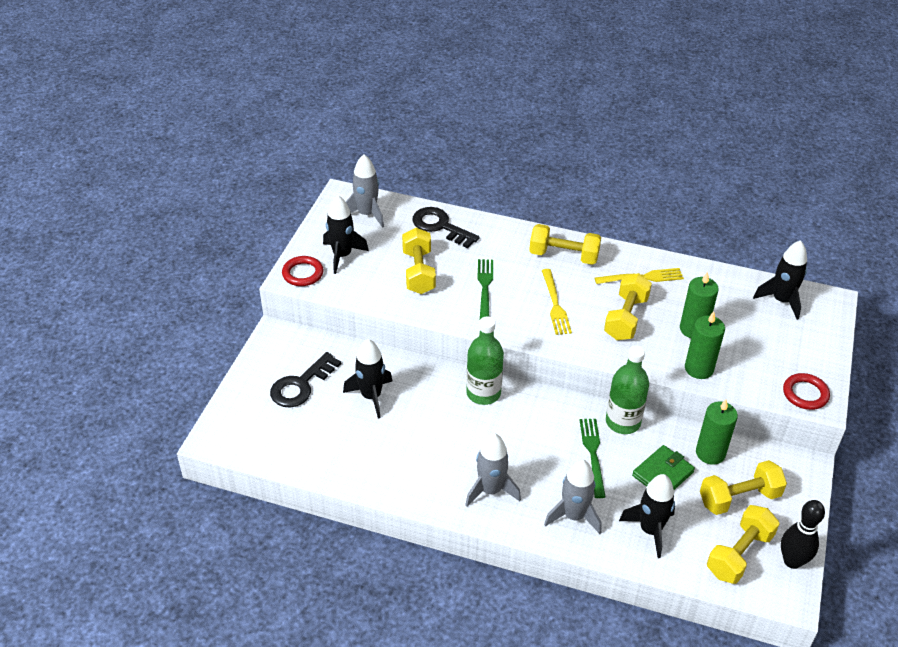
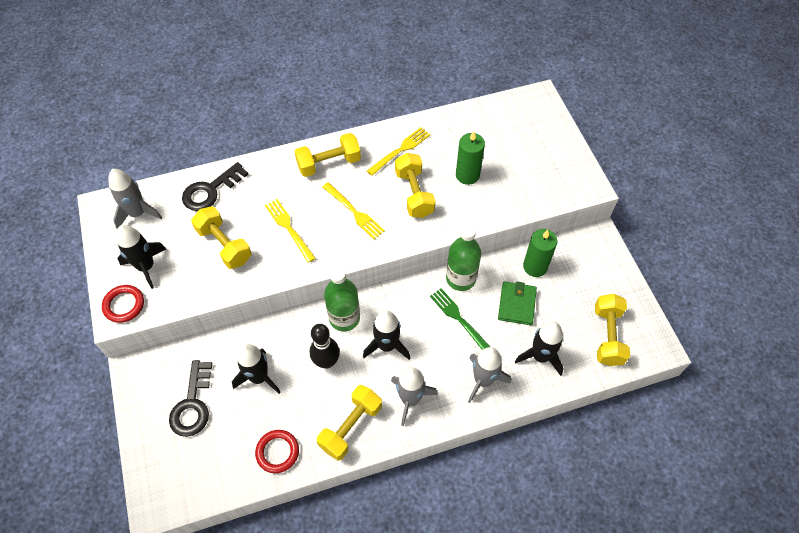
camera: 35 degrees left, 15 degrees up
(440, 226) = (210, 191): black key -> black key turned 45 degrees counterclockwise
(485, 287) = (288, 228): green fork -> yellow fork
(699, 368) = (494, 207): green candle -> none
(739, 498) = (577, 291): yellow dumbbell -> yellow dumbbell (351, 427)
(781, 300) = (508, 115): black rocket -> black rocket (387, 345)
(792, 561) = (642, 318): black bowling pin -> black bowling pin (326, 362)
(805, 394) = (576, 185): red ring -> red ring (277, 452)

